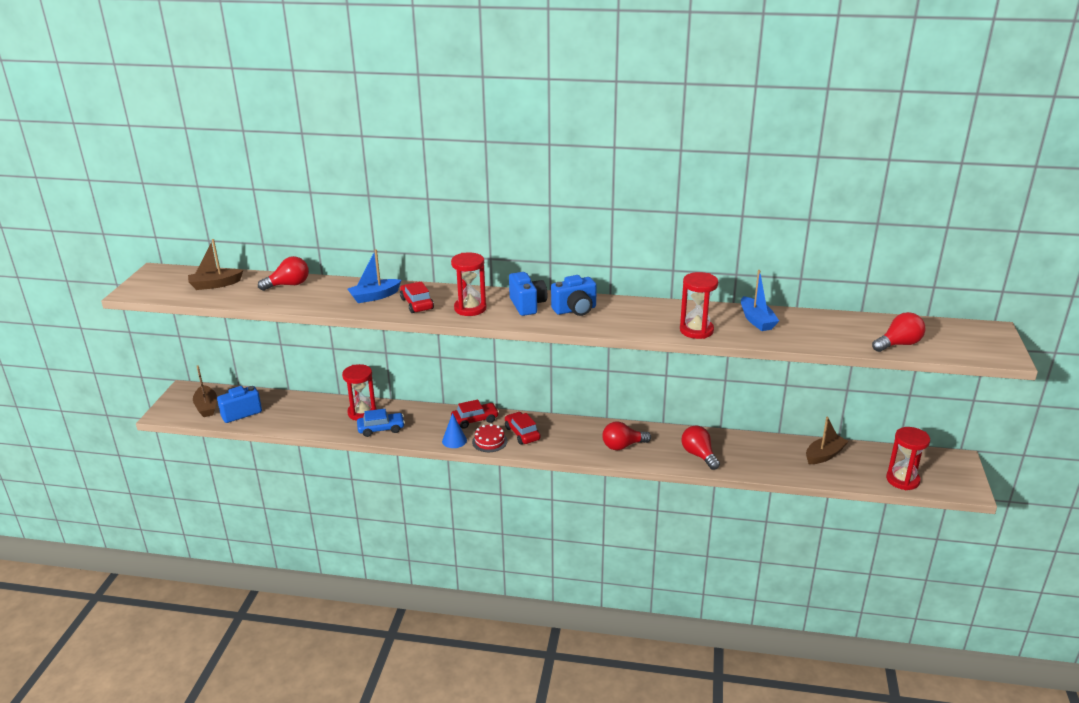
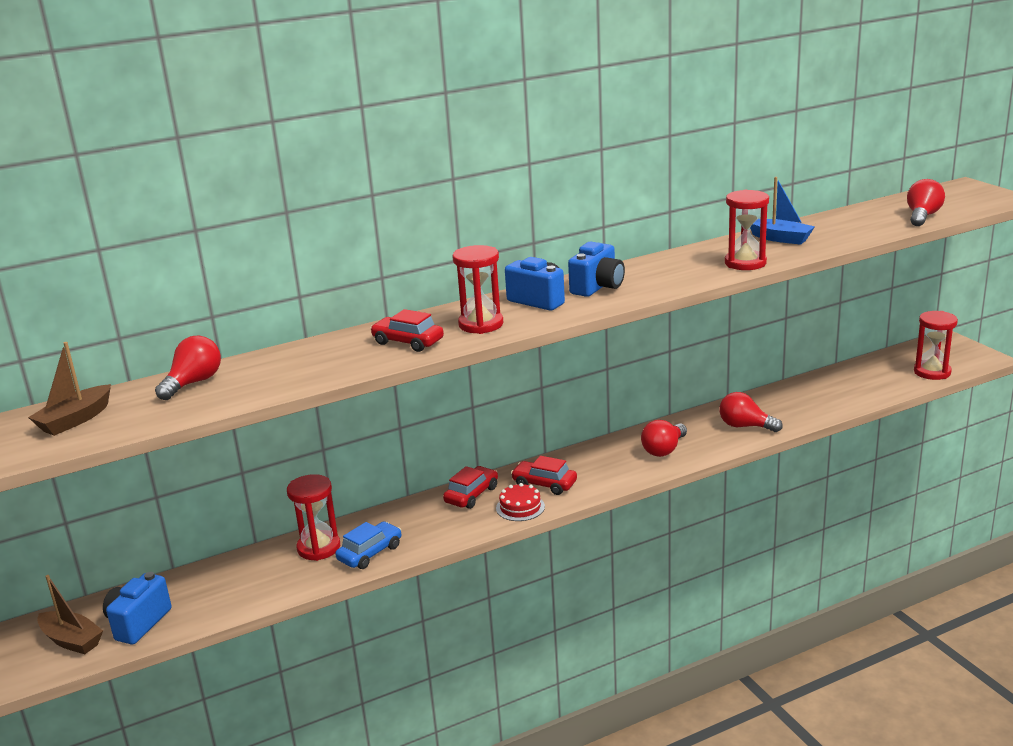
camera: 35 degrees left, 5 degrees down
(374, 296) = (339, 354): blue boat -> none
(454, 440) = (478, 524): blue cone -> none
(824, 455) = (846, 380): brown boat -> none

